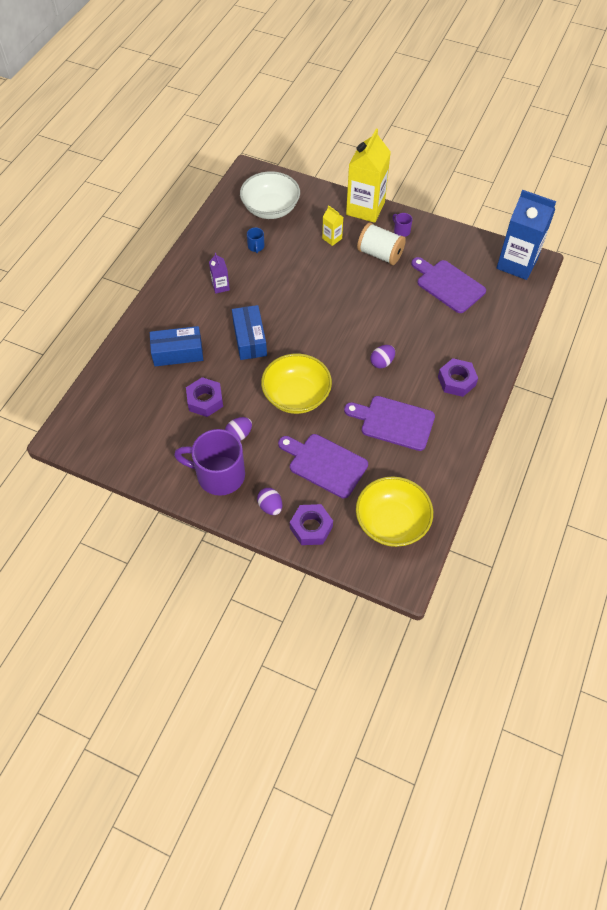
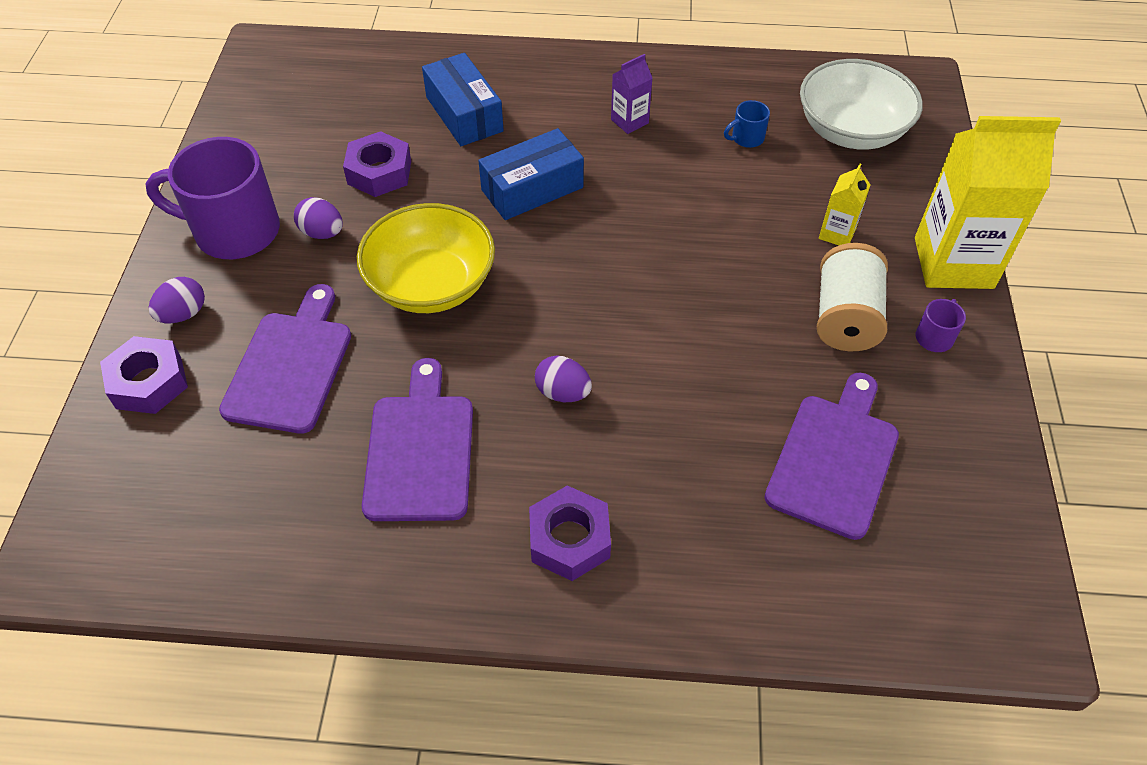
camera: 70 degrees right, 5 degrees down
(219, 475) = (234, 231): purple mug -> purple mug turned 75 degrees counterclockwise
(391, 522) = (179, 506): yellow bowl -> none
(517, 264) = (989, 589): blue carton -> none

